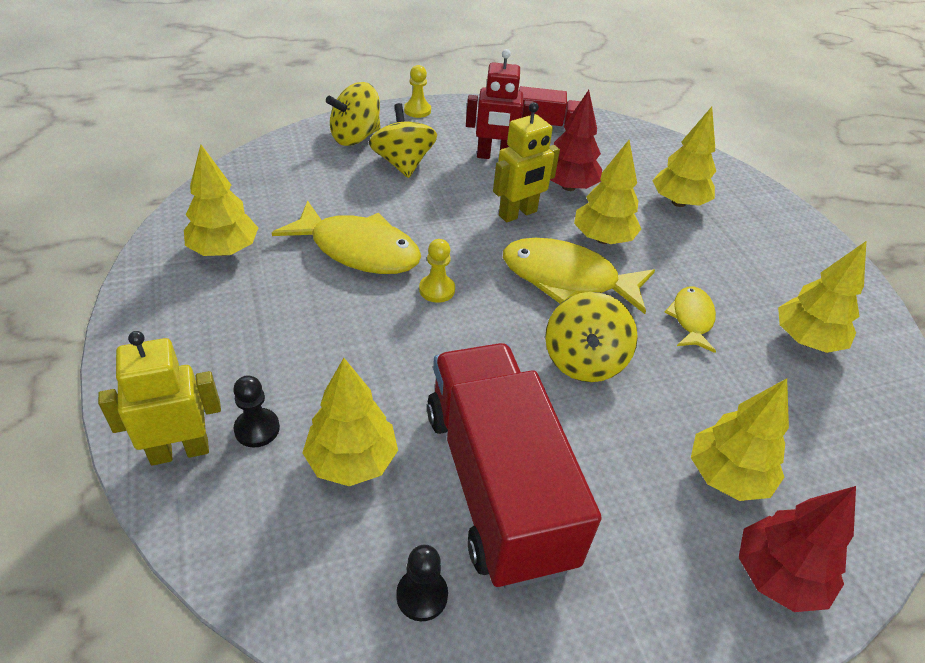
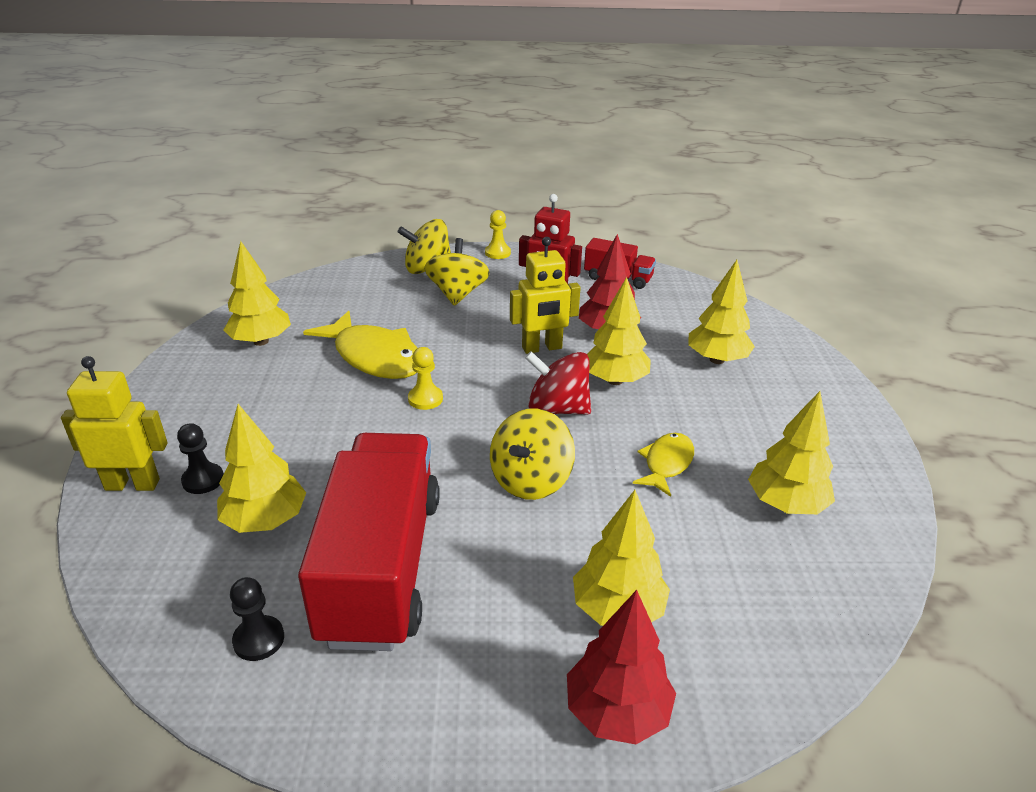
camera: 20 degrees right, 10 degrees down
(567, 279) = (557, 409): yellow fish -> red spinning top

